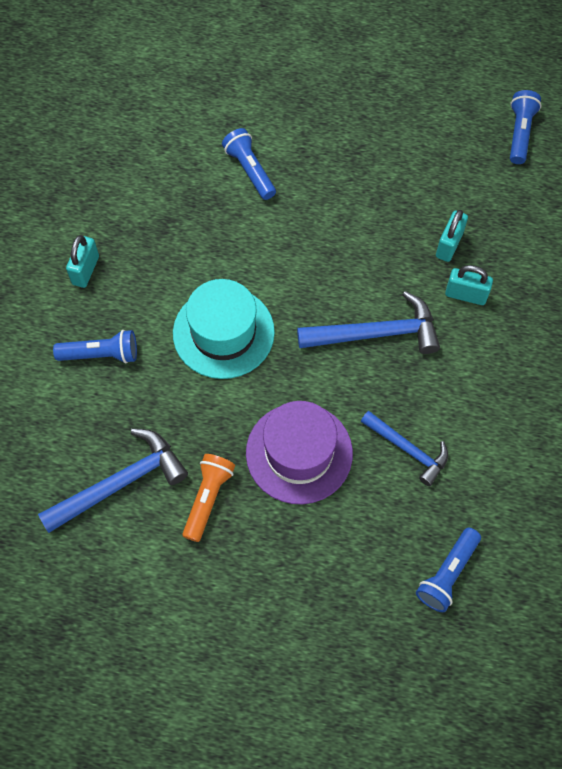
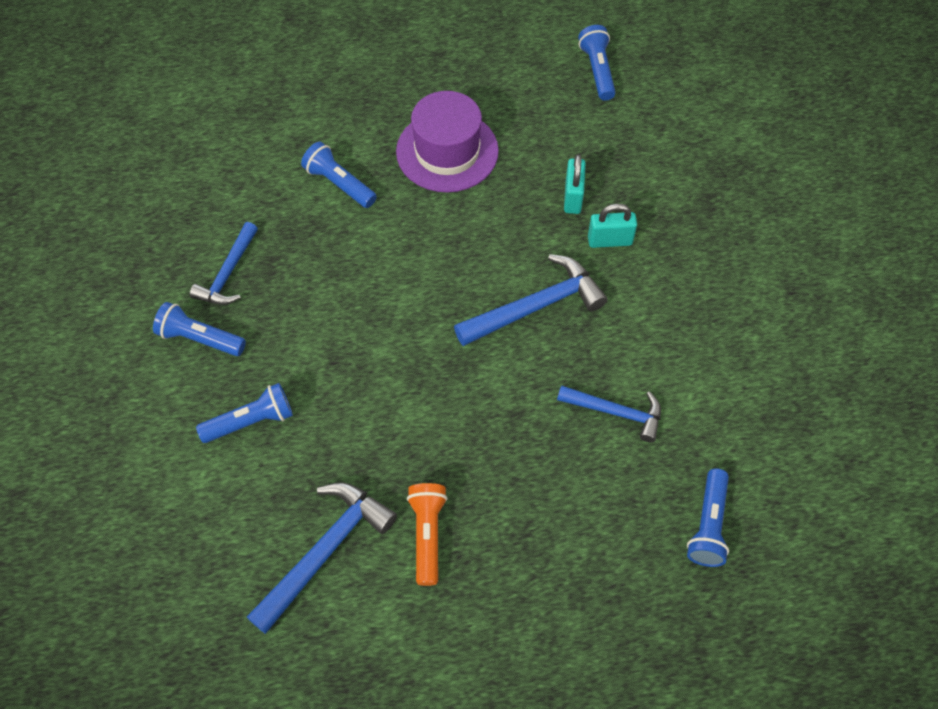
camera: 20 degrees left, 5 degrees down
(85, 270) = (200, 338): turquoise padlock -> blue flashlight
(128, 221) = (228, 273): none -> blue hammer
(223, 332) = (376, 356): turquoise hat -> none
(299, 453) = (505, 454): purple hat -> purple hat (447, 151)

